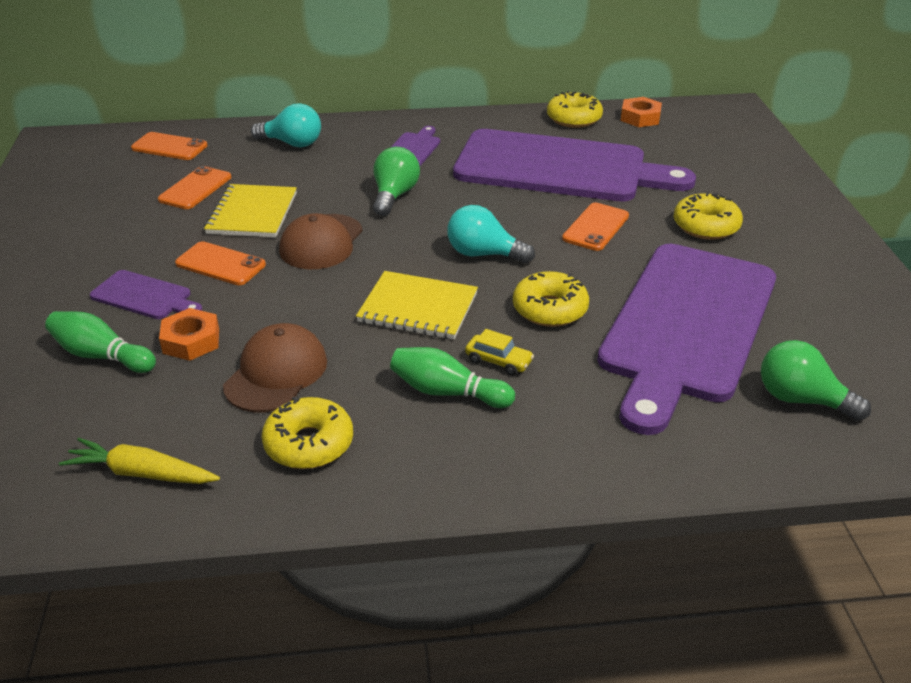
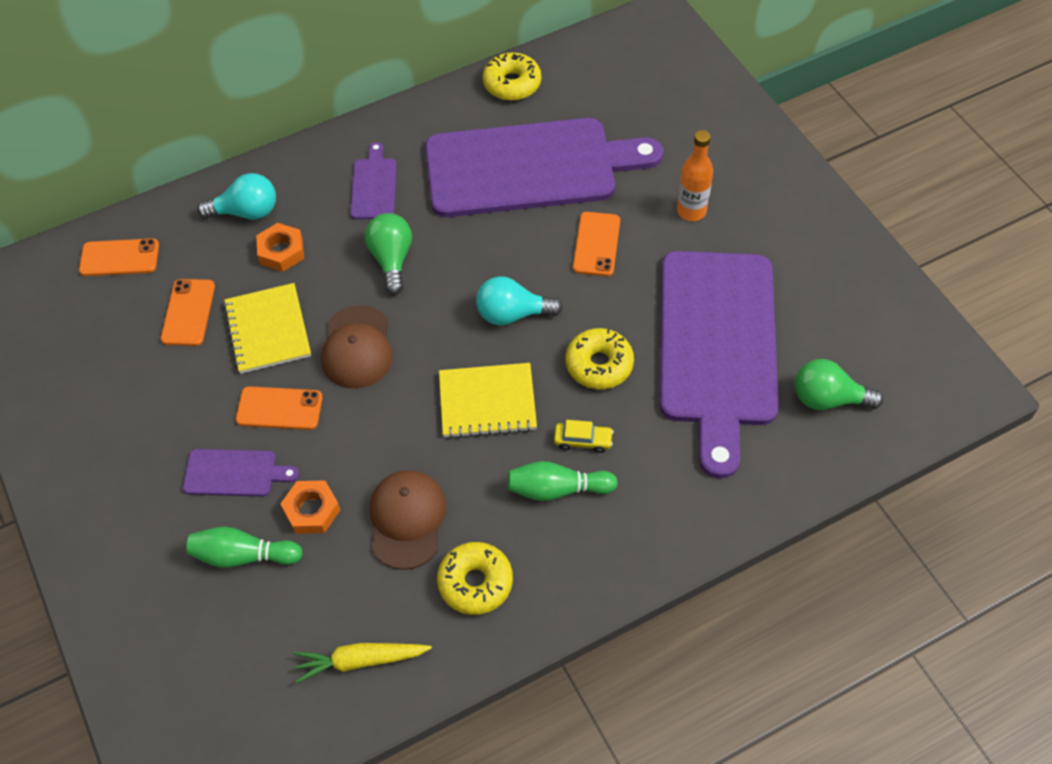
camera: 20 degrees left, 20 degrees up
(640, 118) = (576, 62): orange nut -> orange nut (281, 251)
(706, 226) = (691, 211): yellow donut -> orange bottle

